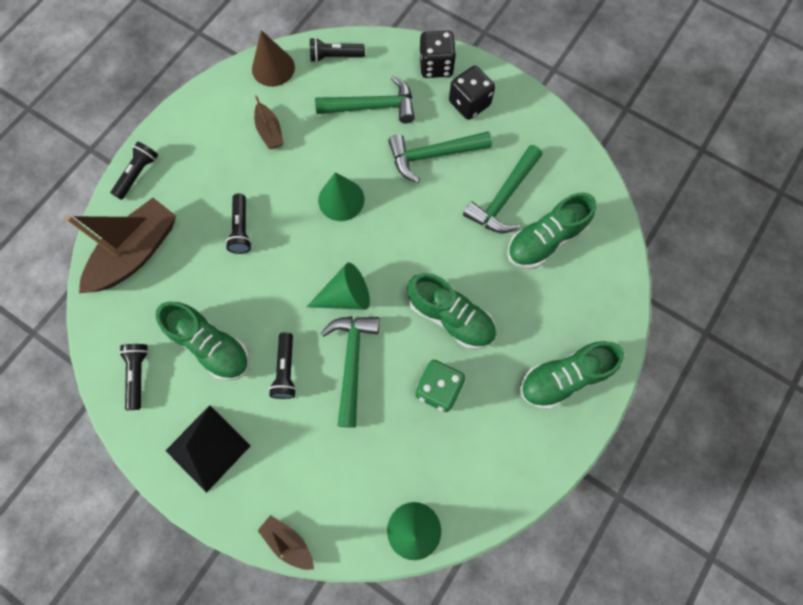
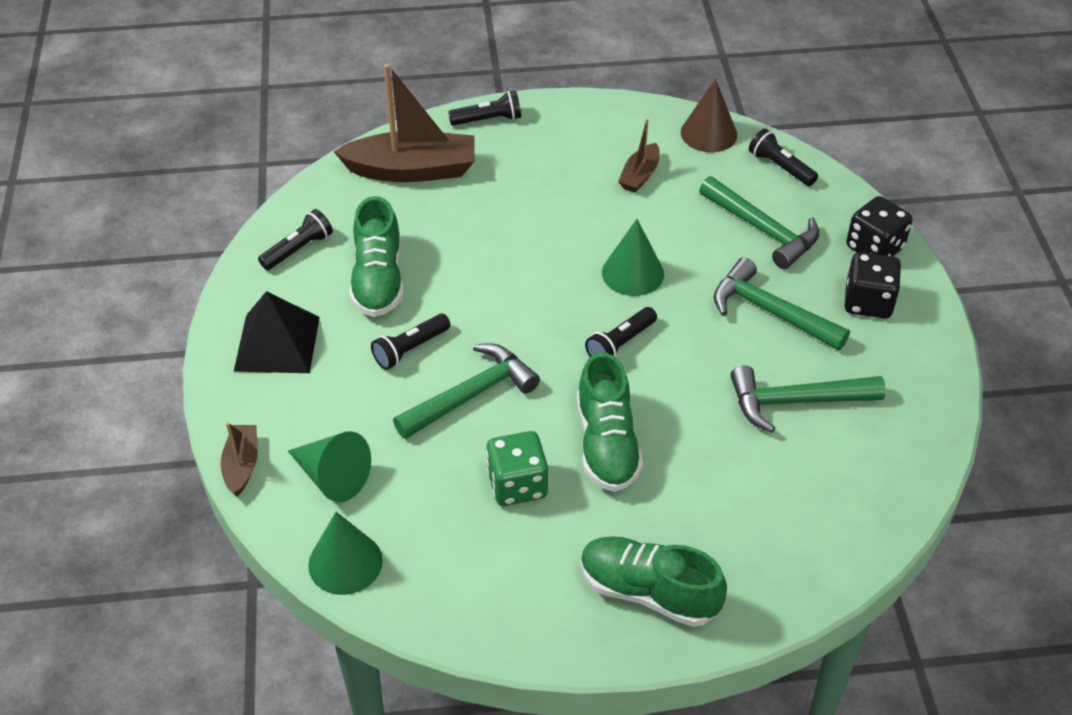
camera: 50 degrees right, 25 degrees down
(241, 229) = (516, 222): black flashlight -> black flashlight (620, 344)
(345, 296) = (535, 344): green cone -> green cone (332, 477)
(545, 240) = (791, 471): green shoe -> none

